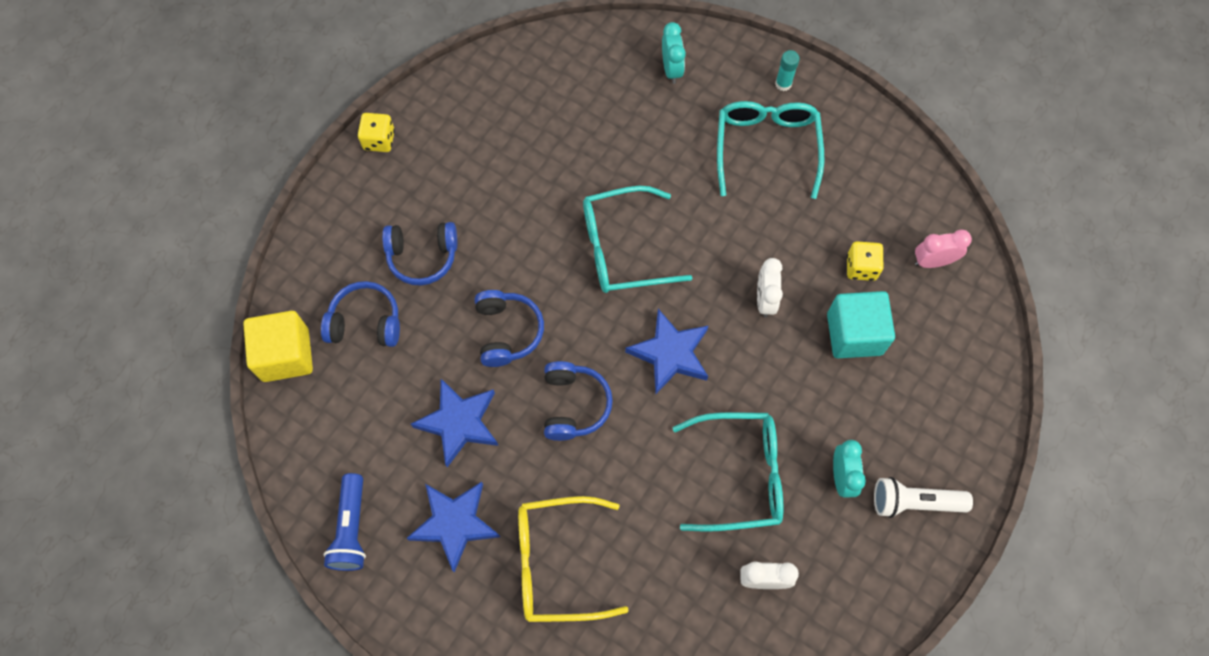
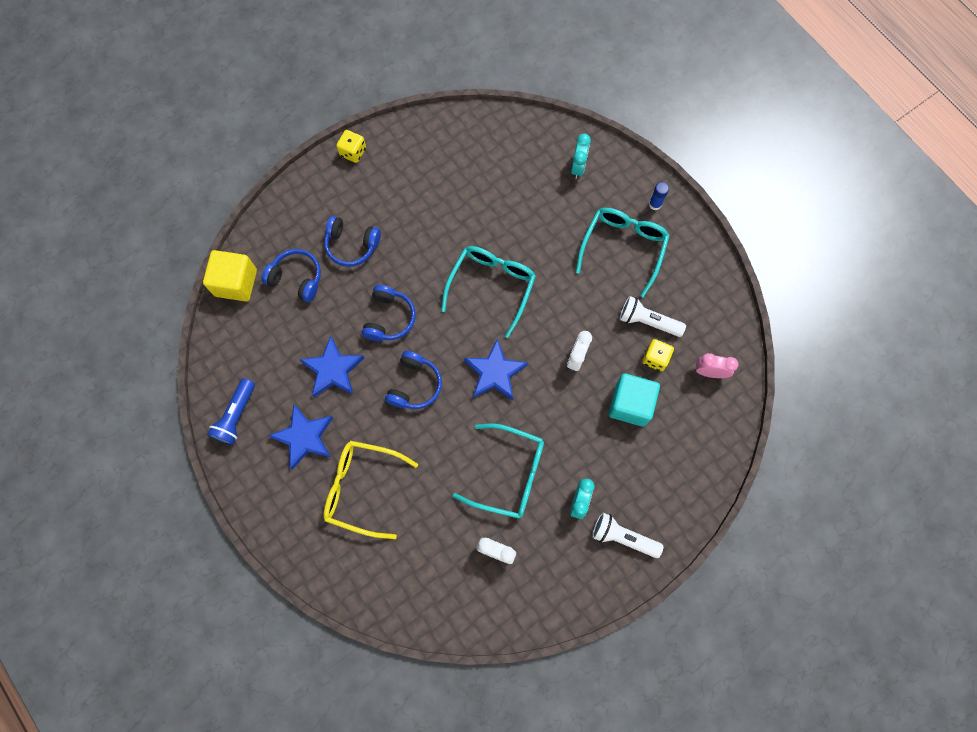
camera: 20 degrees right, 5 degrees up
(623, 248) = (491, 286): turquoise glasses -> turquoise glasses turned 105 degrees clockwise
(783, 84) = (655, 204): turquoise glue stick -> blue glue stick
(833, 226) = (647, 321): none -> white flashlight

